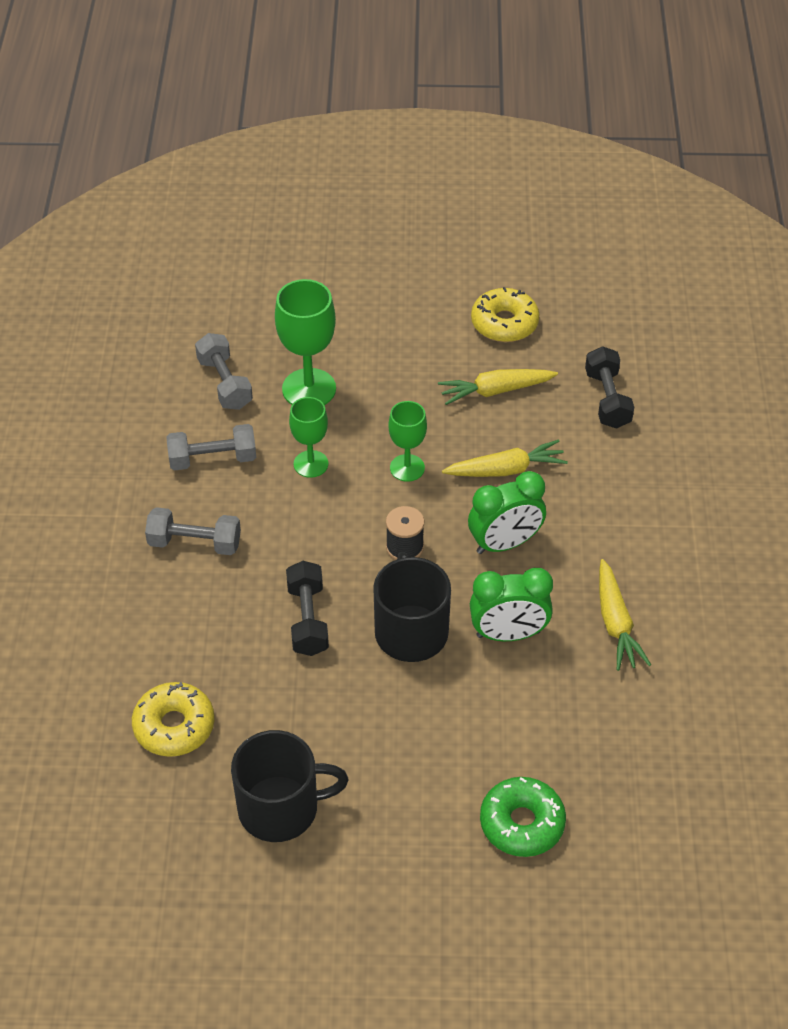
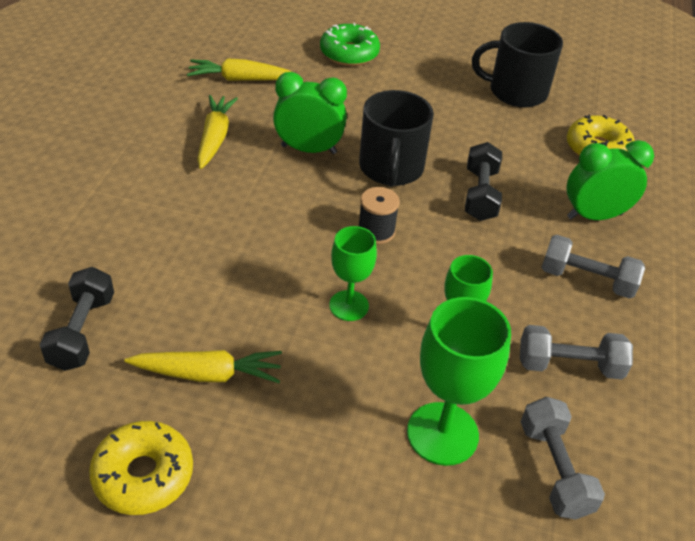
camera: 170 degrees left, 5 degrees down
(505, 470) = (243, 280): yellow carrot -> yellow carrot (240, 79)
(505, 543) = (278, 214): green clock -> green clock (594, 216)

